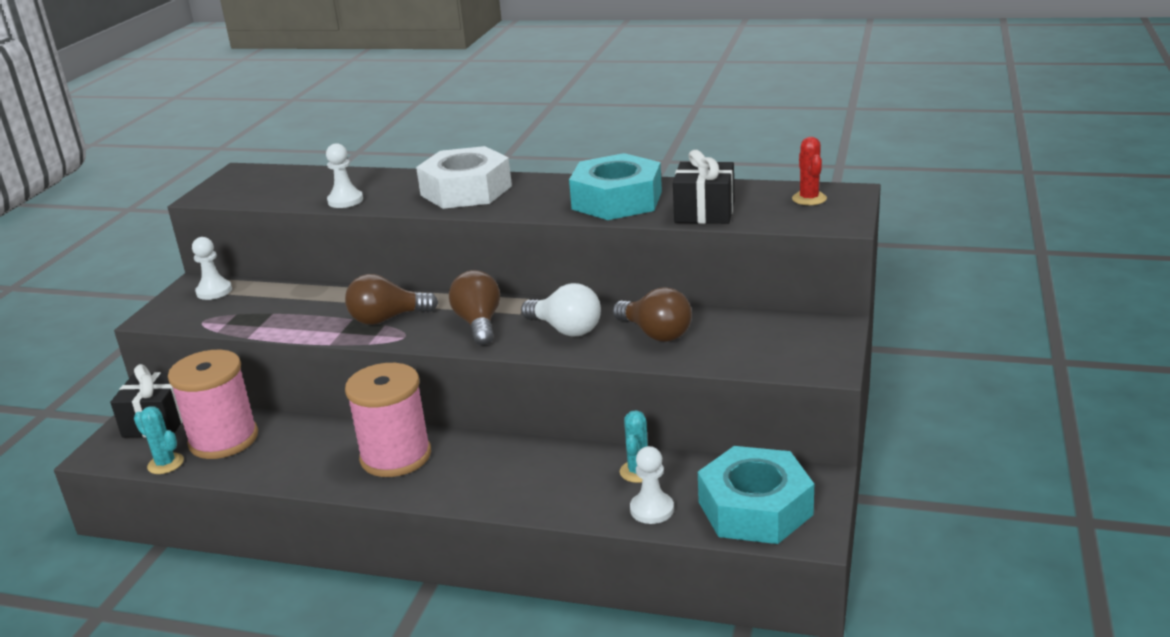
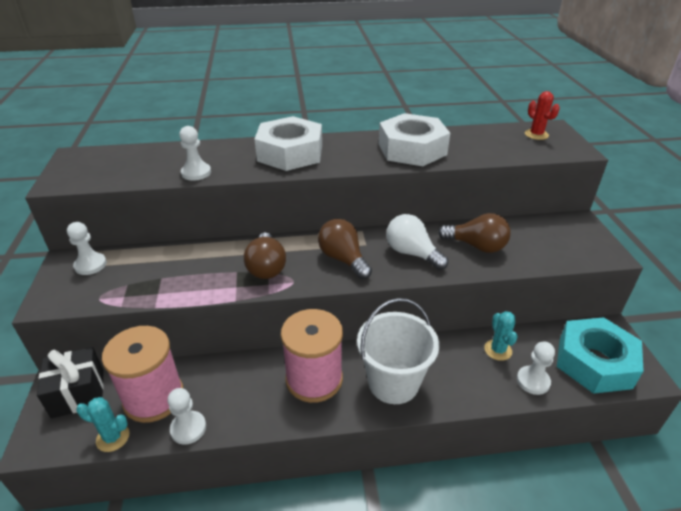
camera: 25 degrees left, 10 degrees up
(238, 471) = (188, 428): none -> white pawn
(387, 319) = (266, 267): brown light bulb -> brown light bulb turned 60 degrees counterclockwise
(481, 477) = (393, 382): none -> white bucket
(566, 329) = (412, 253): white light bulb -> white light bulb turned 150 degrees counterclockwise
(617, 200) = (412, 149): turquoise nut -> white nut
(704, 212) = (482, 152): black gift -> none

